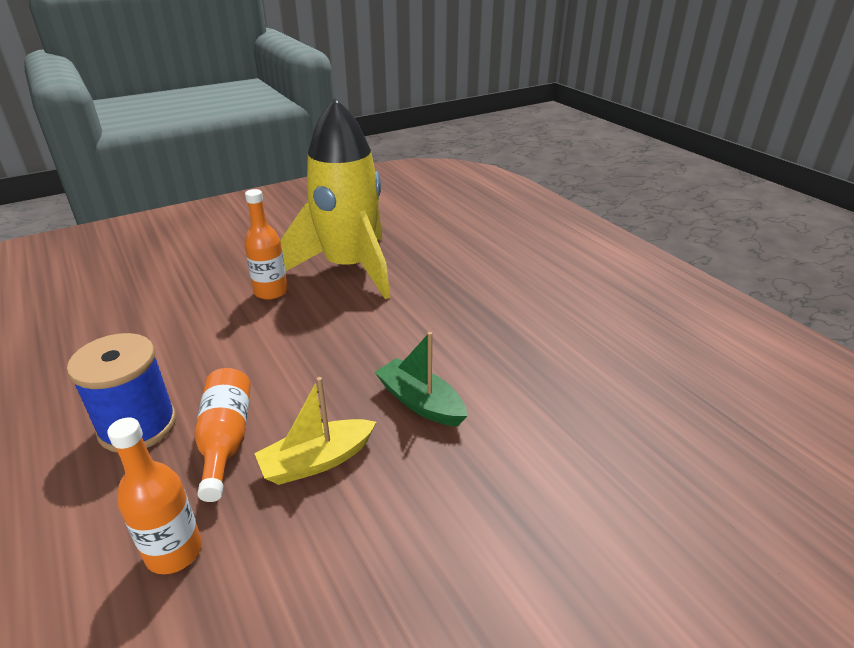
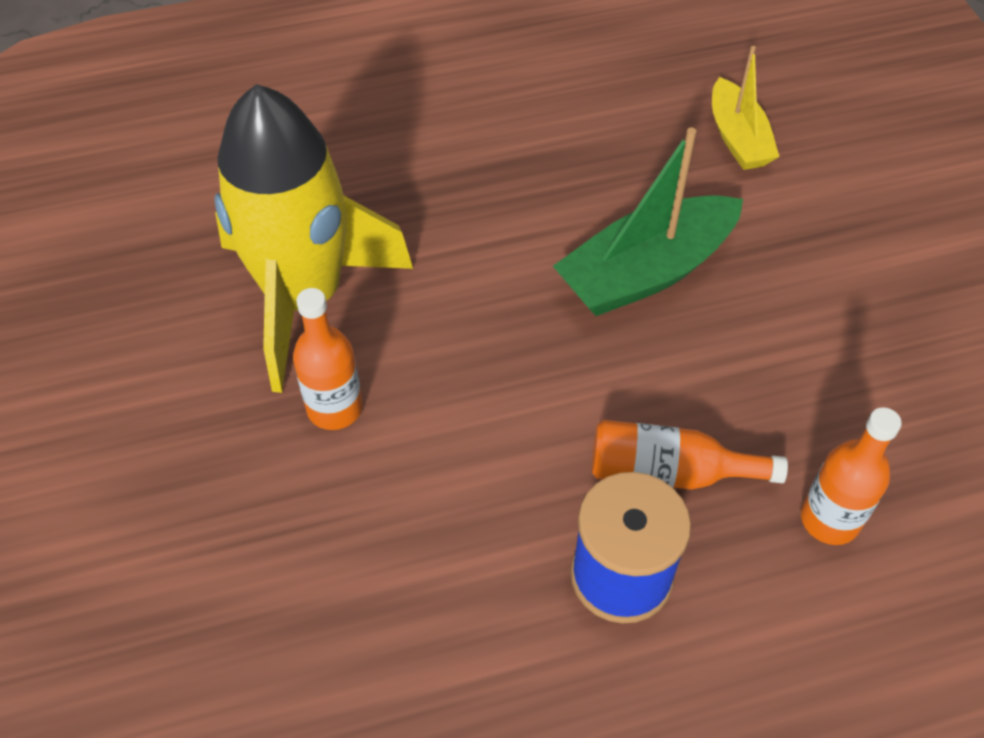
camera: 75 degrees left, 20 degrees up
(317, 461) = (722, 382): yellow boat -> yellow boat (738, 138)
(420, 402) = (646, 272): green boat -> green boat, size x1.60

